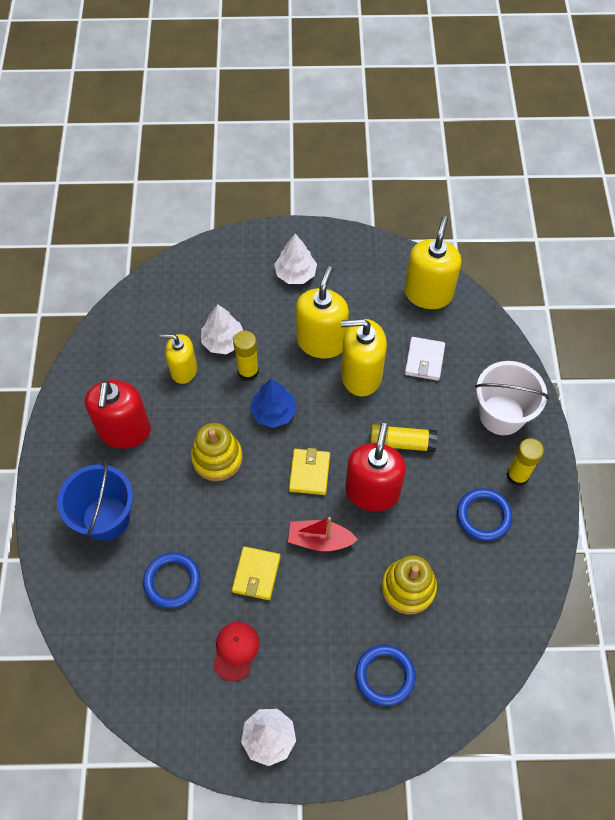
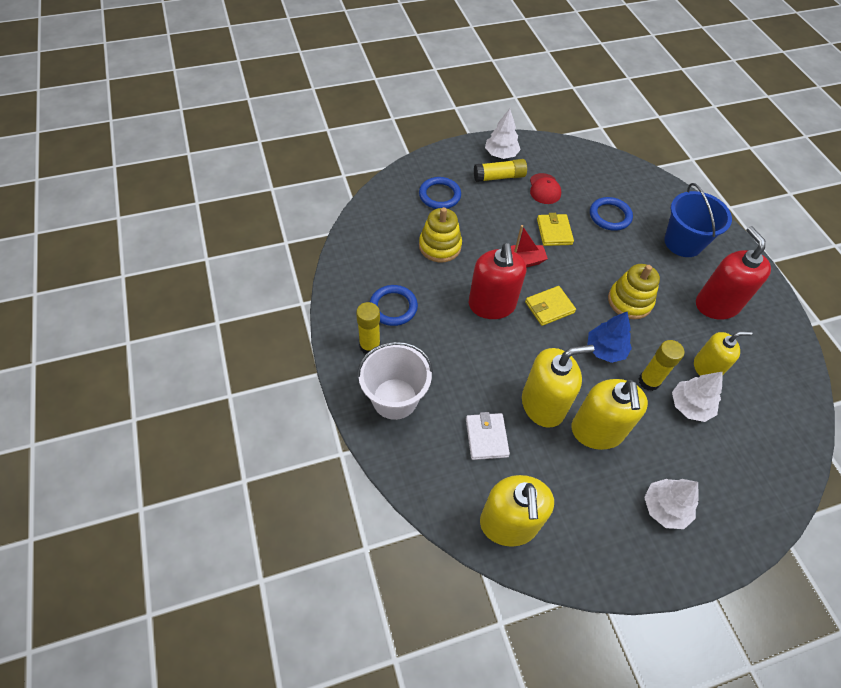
camera: 160 degrees right, 5 degrees down
(309, 473) = (549, 307): yellow wallet -> yellow wallet turned 75 degrees clockwise
(401, 443) = (481, 350): yellow glue stick -> yellow glue stick (499, 177)

